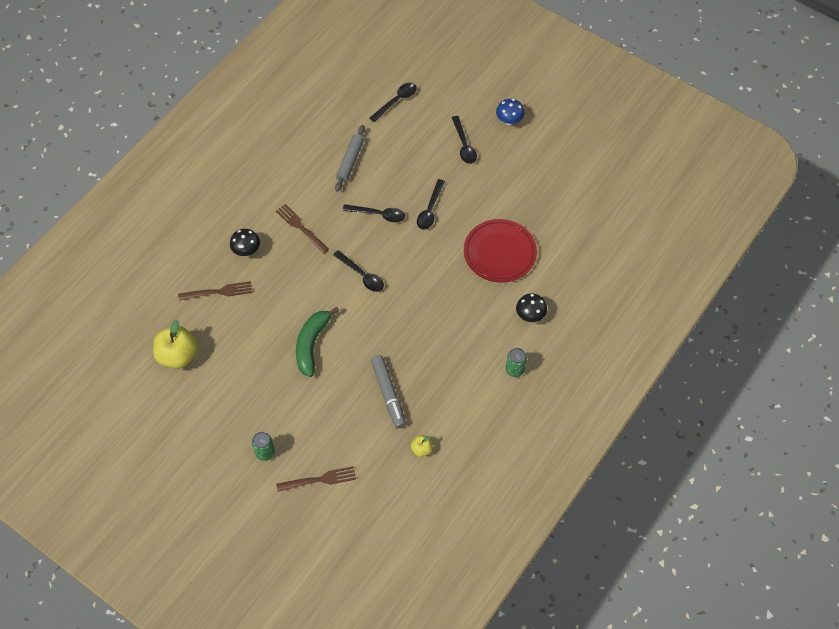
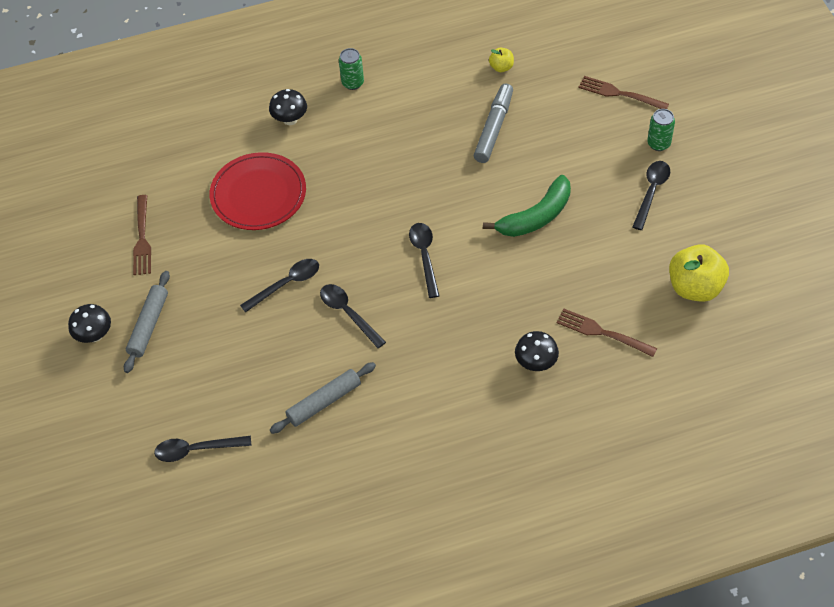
camera: 140 degrees left, 5 degrees down
(300, 227) = (450, 353): brown fork -> brown fork (142, 239)
(464, 145) = (175, 337): black spoon -> black spoon (651, 192)
(485, 142) = (149, 325): none -> grey rolling pin
(509, 120) = (94, 335): blue mushroom -> black mushroom

